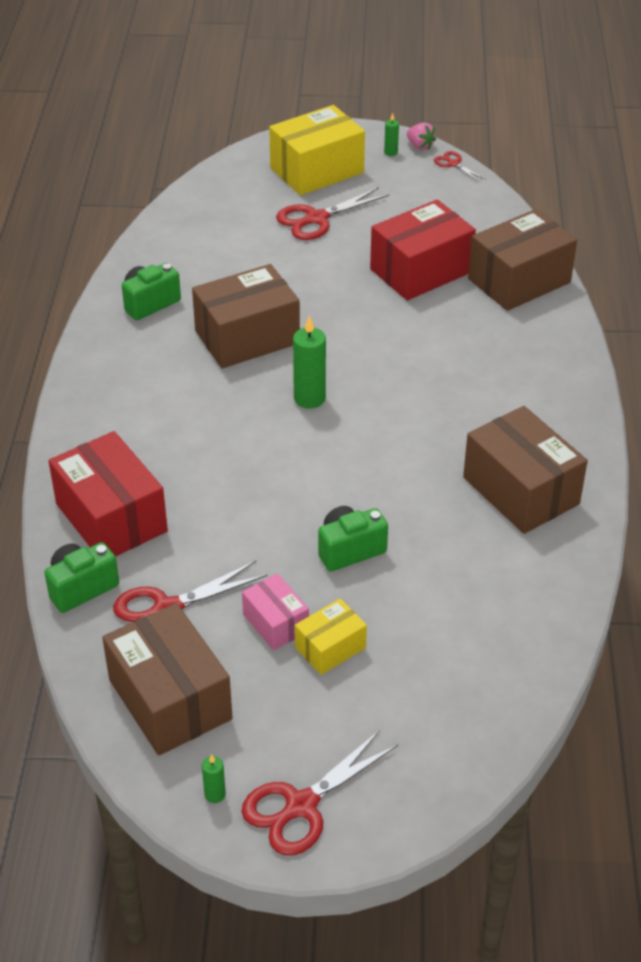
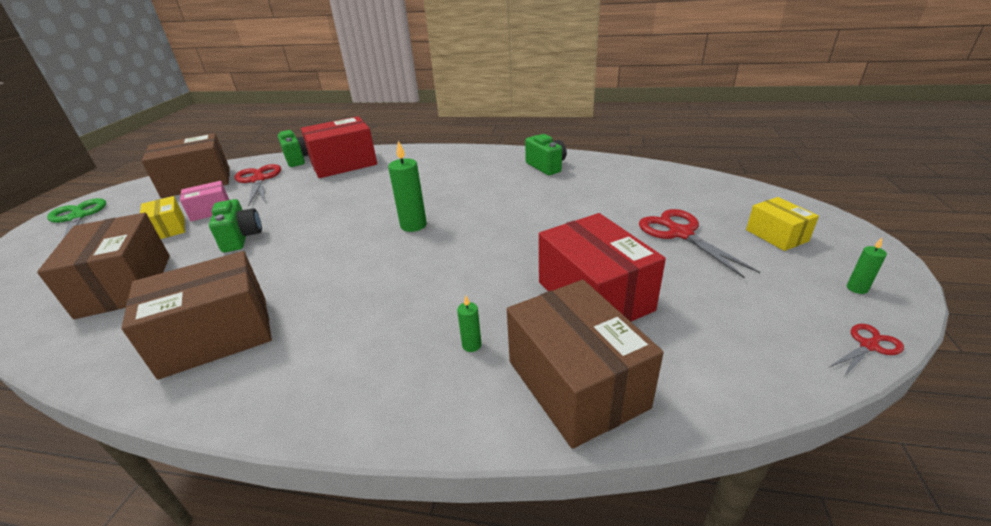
camera: 100 degrees right, 10 degrees down
(215, 794) = (123, 194): green candle -> green candle (471, 345)
(247, 337) = (498, 200): brown box -> brown box (126, 285)
(301, 805) = (78, 217): red scissors -> green scissors
(317, 170) = (776, 235): yellow box -> yellow box, size x0.54
(420, 146) = (895, 315): pink strawberry -> none

